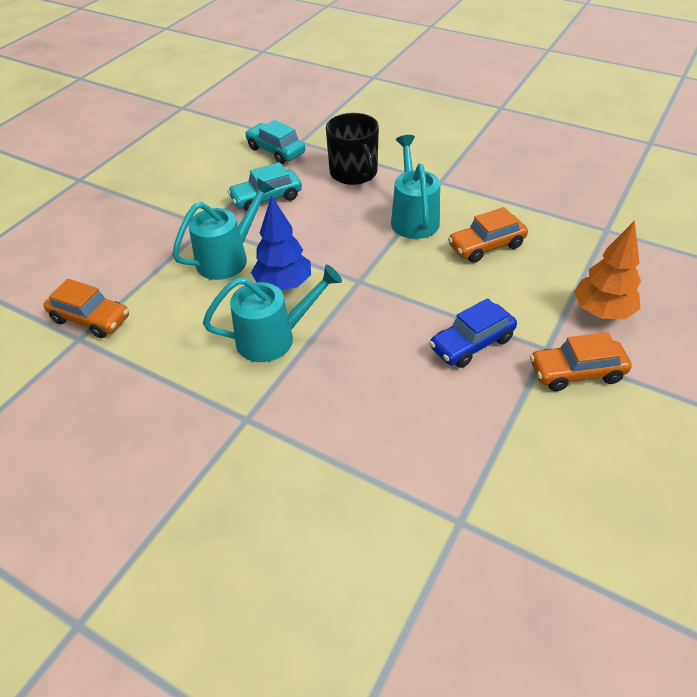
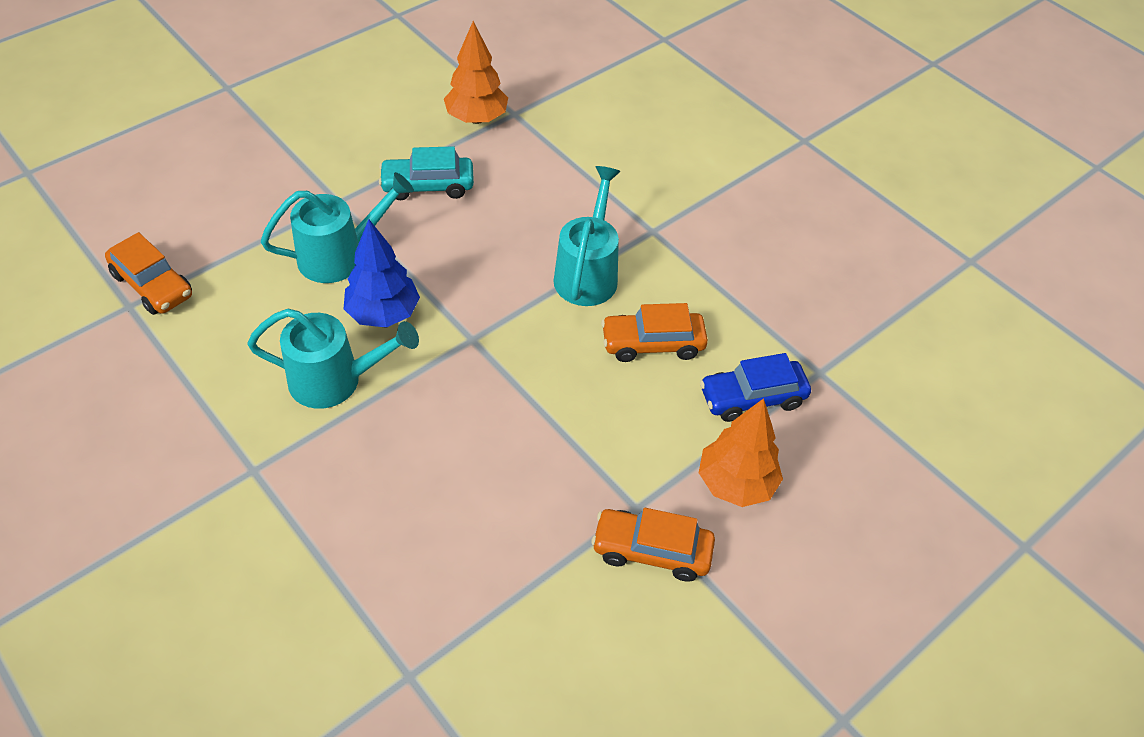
camera: 15 degrees right, 5 degrees up
(276, 151) = (476, 118): turquoise car -> orange tree
(354, 173) = (553, 183): black mug -> none
(472, 343) = (553, 469): blue car -> blue car (752, 398)

